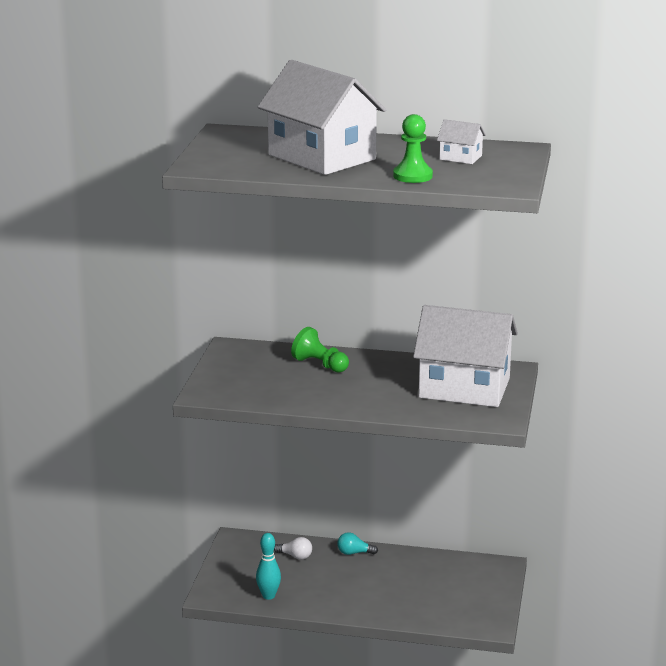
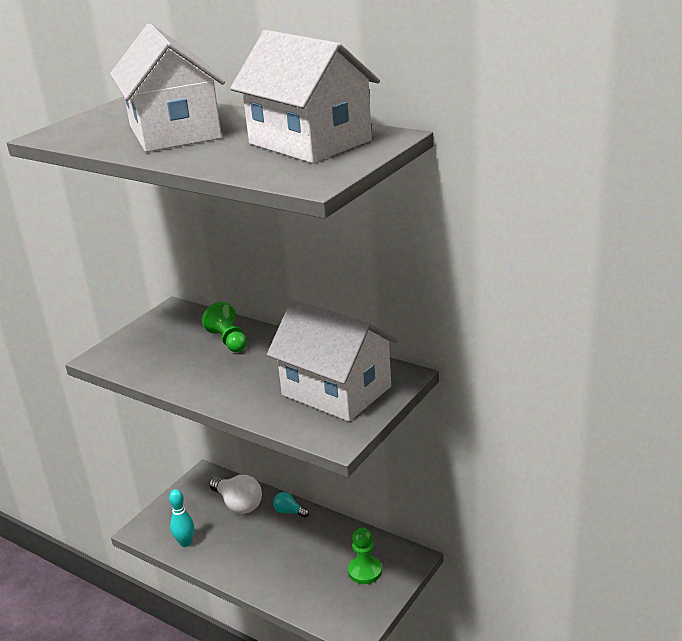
camera: 25 degrees right, 5 degrees up
(295, 556) = (238, 504): white light bulb -> white light bulb, size x1.85
(412, 176) = (229, 160): green pawn -> green pawn (365, 571)
(460, 157) = (310, 142): white house -> white house, size x2.42

